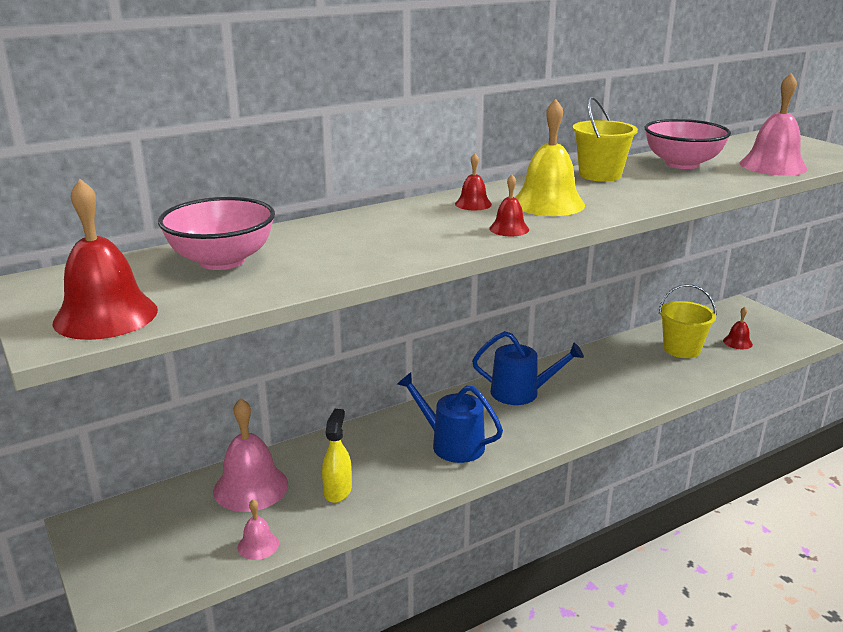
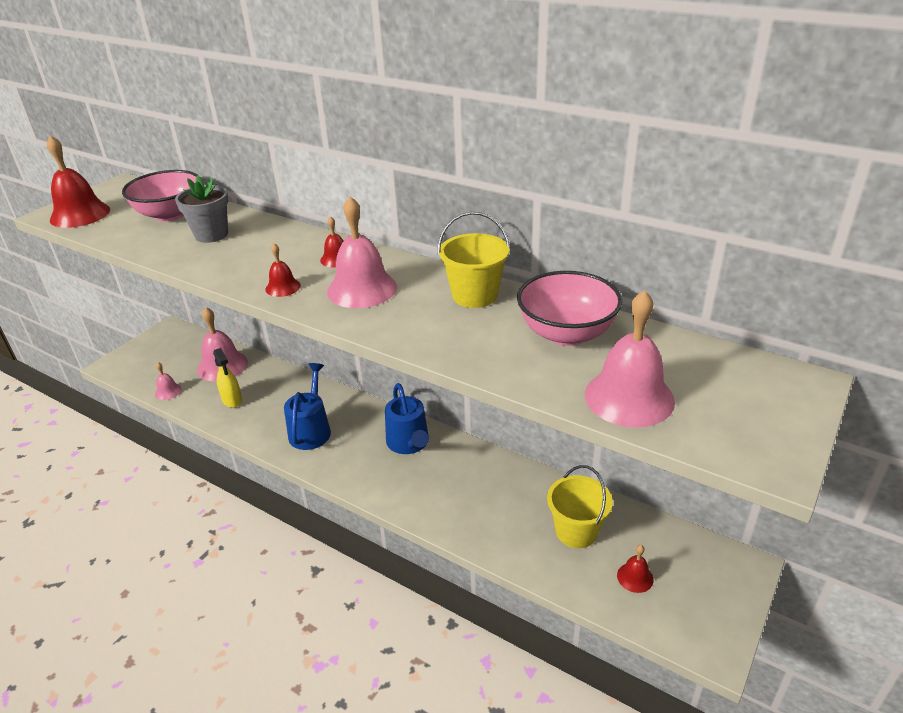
camera: 65 degrees right, 10 degrees up
(327, 245) = (211, 235): none -> grey flower pot
(338, 491) = (232, 400): yellow spray bottle -> yellow spray bottle turned 75 degrees clockwise
(548, 203) = (362, 289): yellow bell -> pink bell

